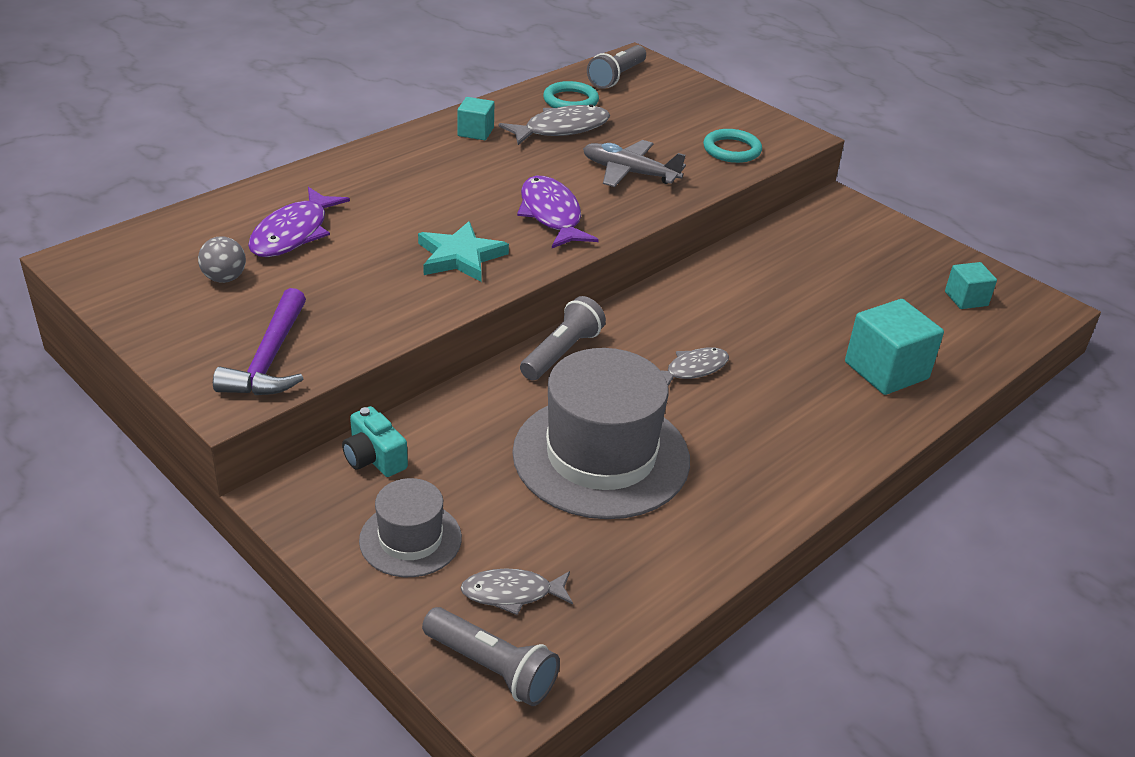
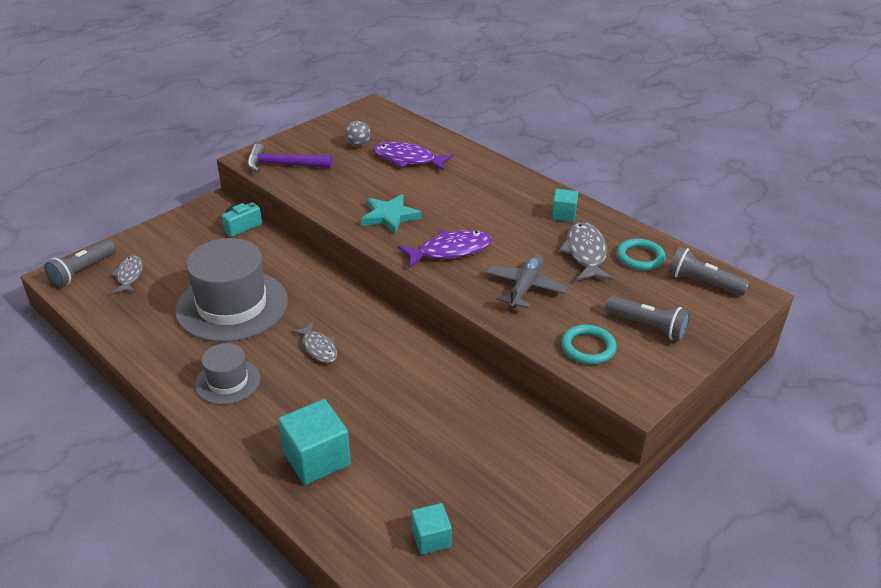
camera: 90 degrees right, 0 degrees up
(410, 539) = (177, 242): grey hat -> grey hat (228, 381)
(561, 129) = (586, 253): grey fish -> grey fish turned 150 degrees counterclockwise
(562, 353) = (337, 289): grey flashlight -> grey flashlight (647, 326)

